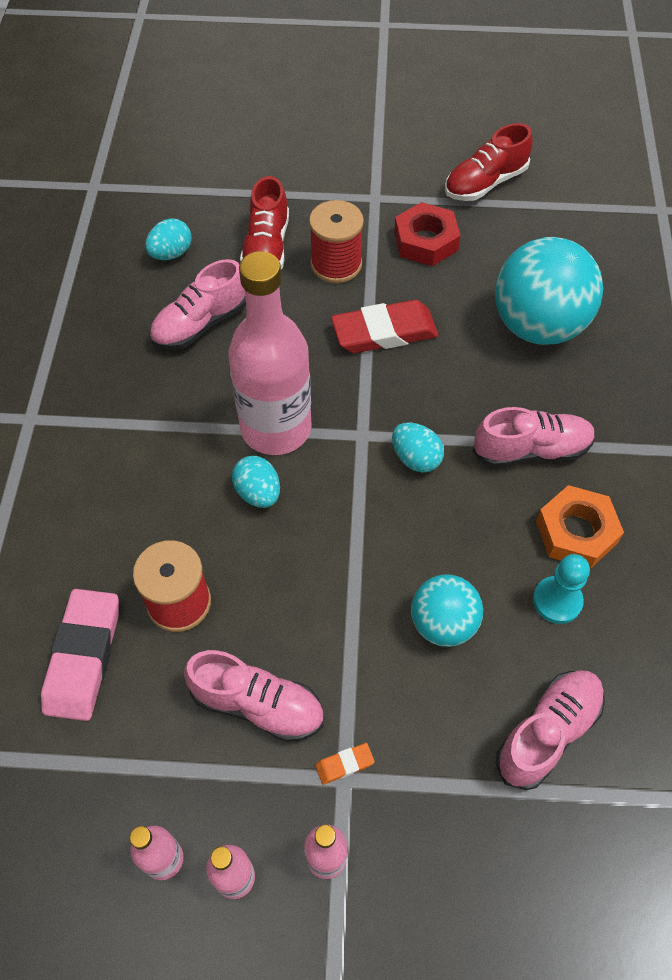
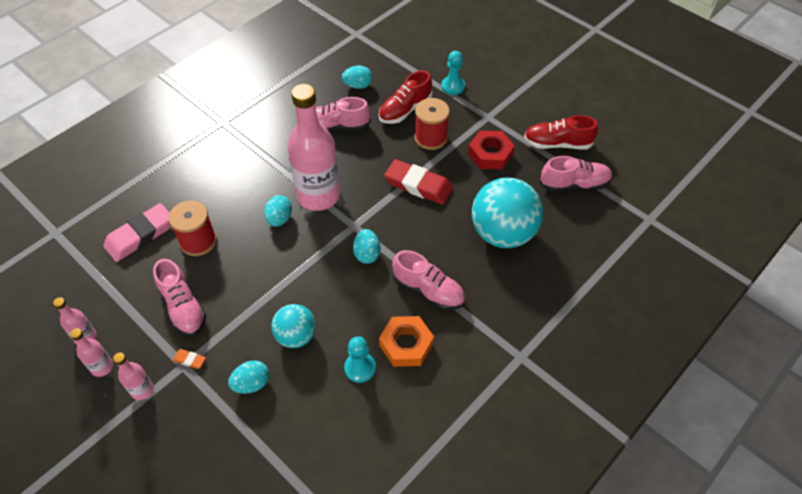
camera: 40 degrees right, 5 degrees down
(294, 184) = (453, 86): none -> turquoise pawn
(456, 726) = (251, 384): none -> turquoise egg
(547, 732) = (288, 420): pink shoe -> pink shoe (574, 184)

